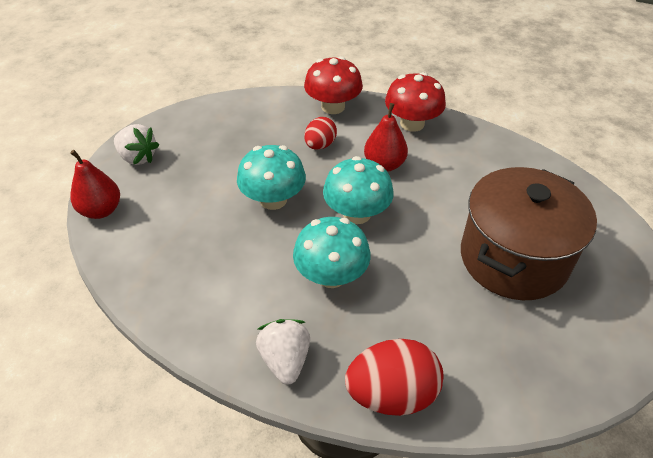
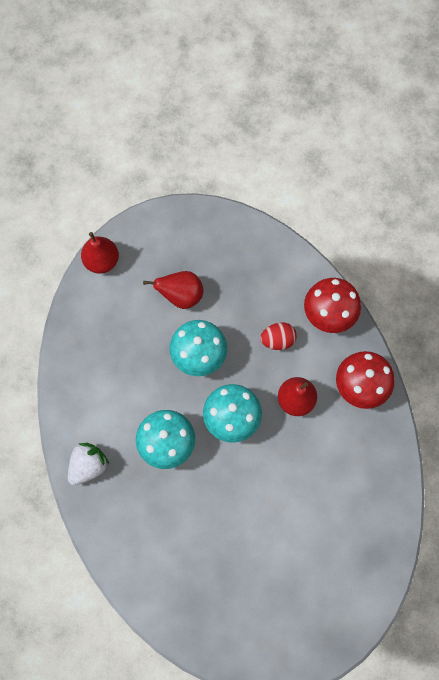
camera: 50 degrees right, 25 degrees up
(138, 157) = (161, 234): white strawberry -> none
(206, 178) = (181, 296): none -> red pear
(392, 394) = (113, 540): red egg -> none
(513, 258) = (275, 547): brown pot -> none

